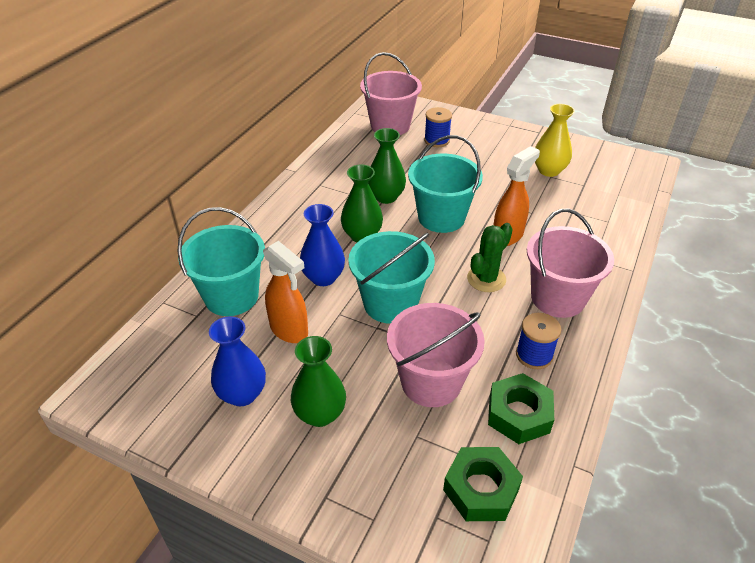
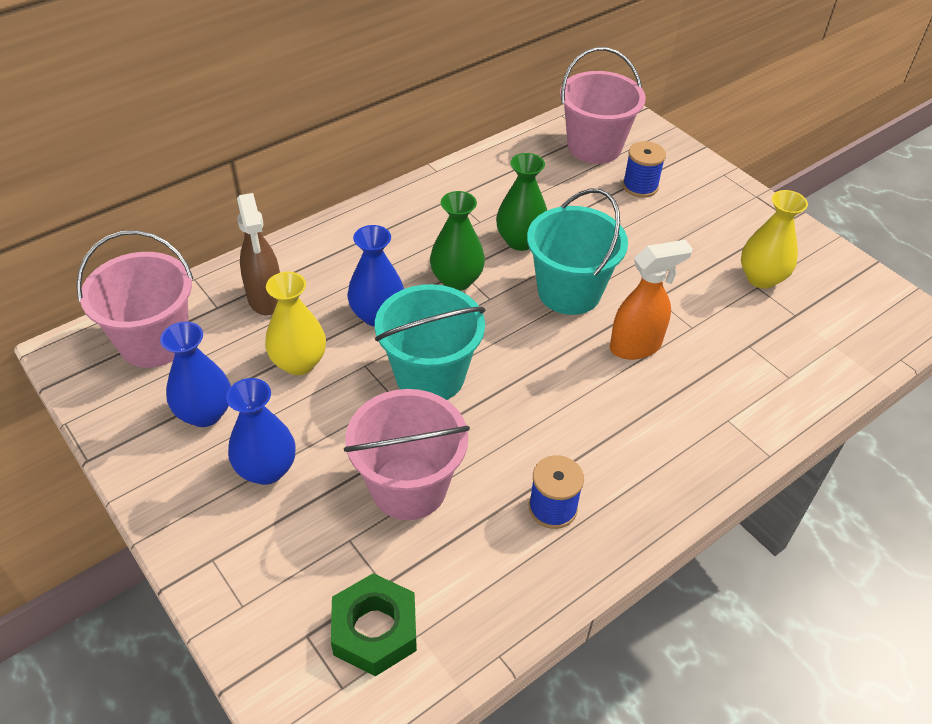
camera: 25 degrees right, 5 degrees up
(231, 296) = (265, 299): turquoise bucket -> brown spray bottle
(289, 330) = (299, 363): orange spray bottle -> yellow vase
(320, 414) = (266, 469): green vase -> blue vase
(486, 279) = (566, 391): green cactus -> none
(519, 414) = (480, 568): green nut -> none
(557, 298) = (638, 450): pink bucket -> pink bucket (154, 342)

